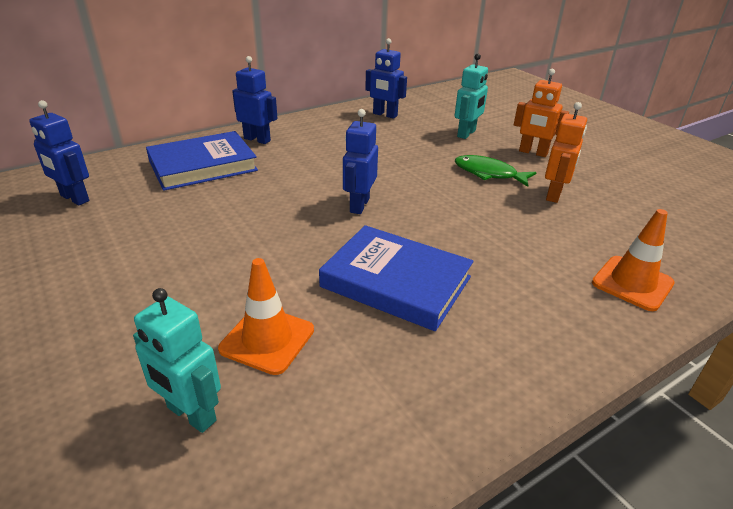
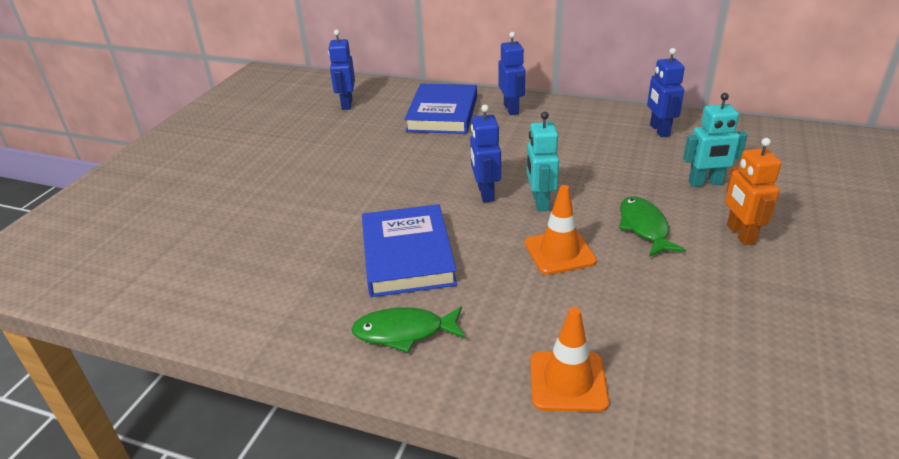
camera: 55 degrees right, 0 degrees up
(191, 414) = (213, 246): turquoise robot -> turquoise robot (540, 202)
(203, 165) = (443, 114): blue book -> blue book turned 75 degrees clockwise
(267, 339) = (293, 237): orange traffic cone -> orange traffic cone (559, 252)
(359, 205) = (485, 193): blue robot -> blue robot turned 75 degrees counterclockwise
(507, 334) = (404, 332): none -> green fish
(554, 195) = (667, 279): orange robot -> none

